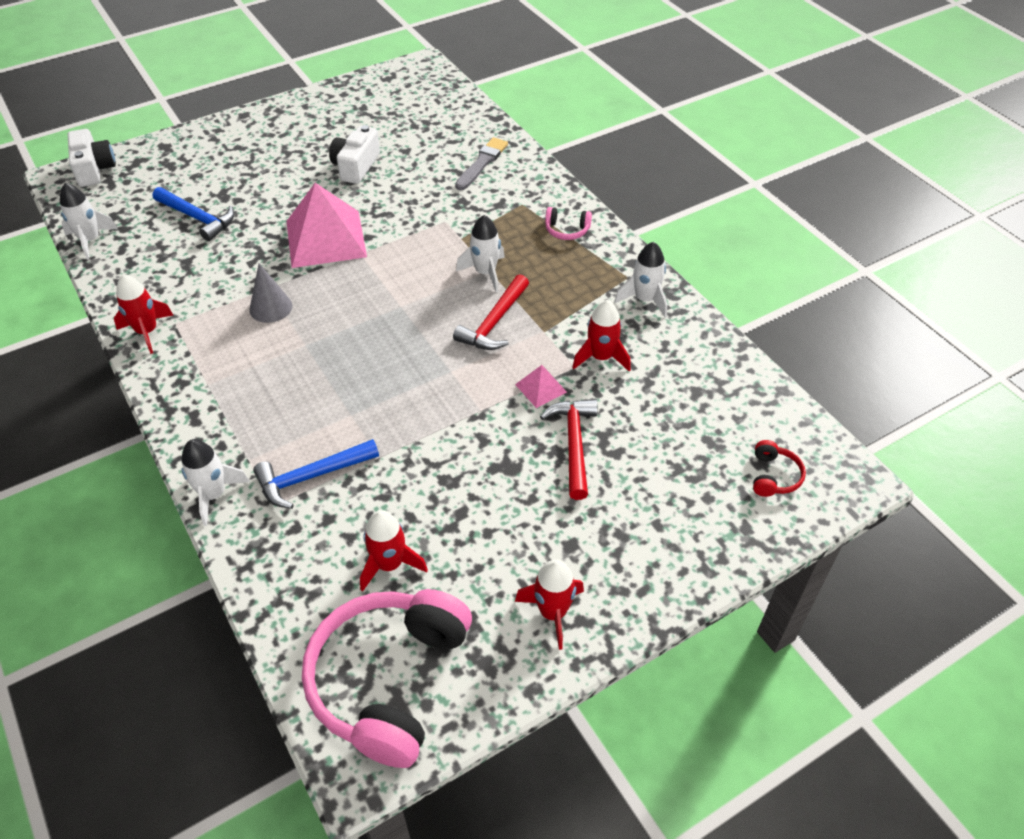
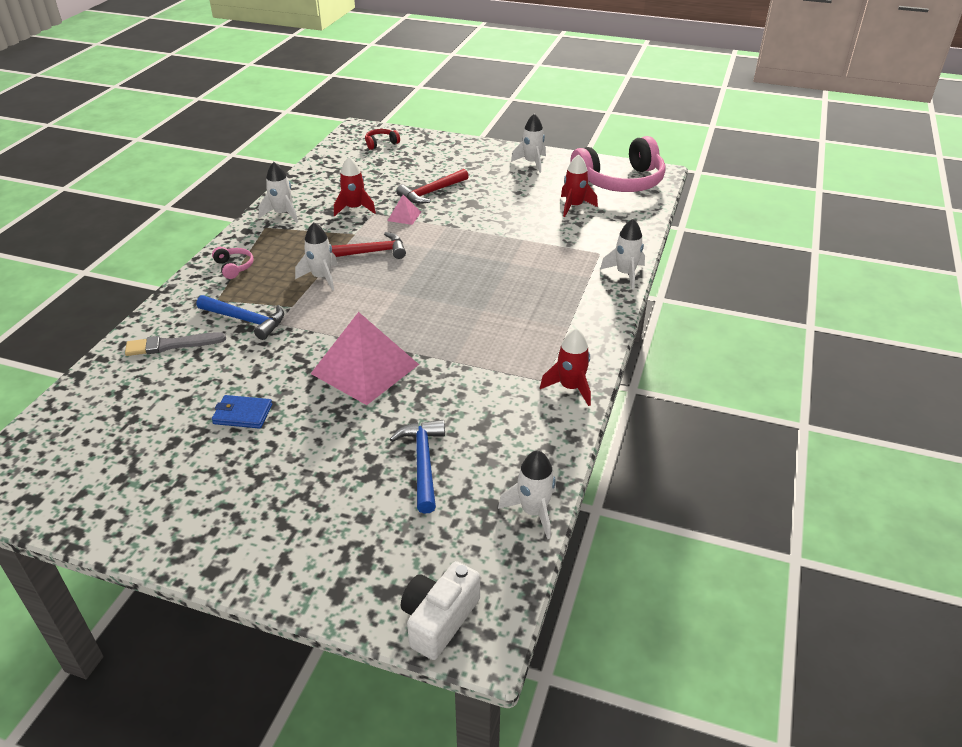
camera: 130 degrees left, 10 degrees down
(270, 307) = (471, 346): grey cone -> none
(311, 477) = (567, 252): blue hammer -> blue hammer (246, 320)
(356, 166) = (242, 414): white camera -> blue wallet
(552, 612) = (532, 163): red rocket -> white rocket

